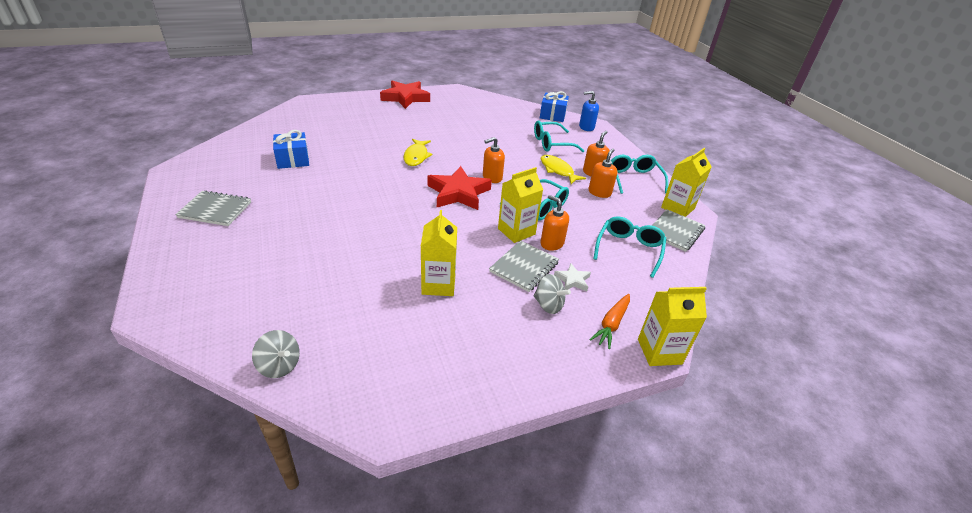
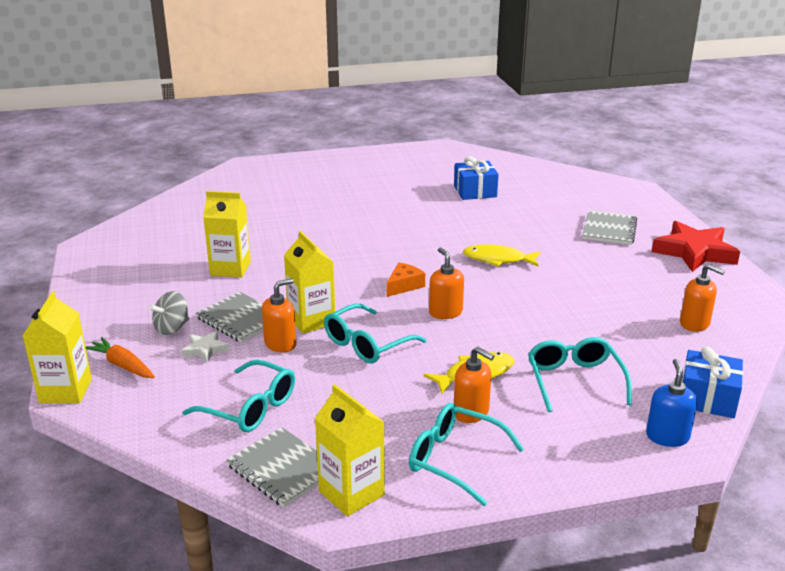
camera: 100 degrees right, 10 degrees down
(215, 210) = (374, 169): grey notebook -> grey notebook (609, 230)
(279, 365) = (165, 208): grey spinning top -> none
(458, 193) = (404, 286): red star -> orange cheese
(599, 192) = (405, 408): orange soap dispenser -> orange soap dispenser (694, 324)
(634, 179) = (454, 460): turquoise glasses -> turquoise glasses turned 150 degrees counterclockwise

